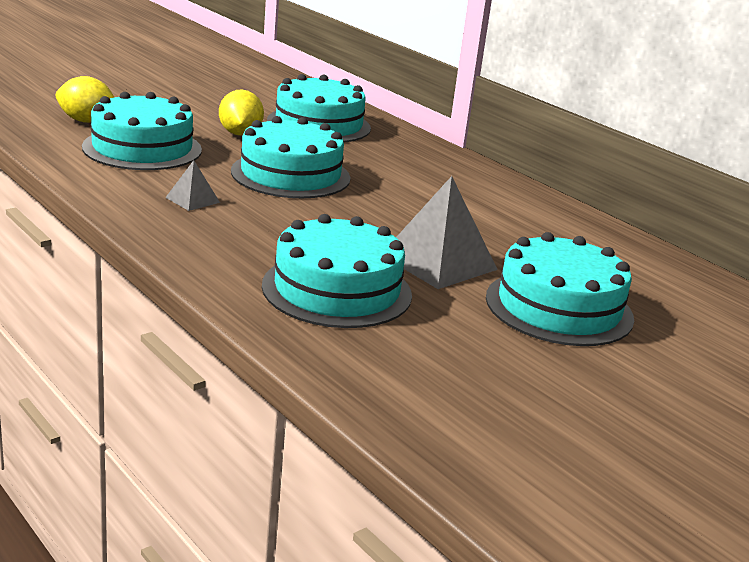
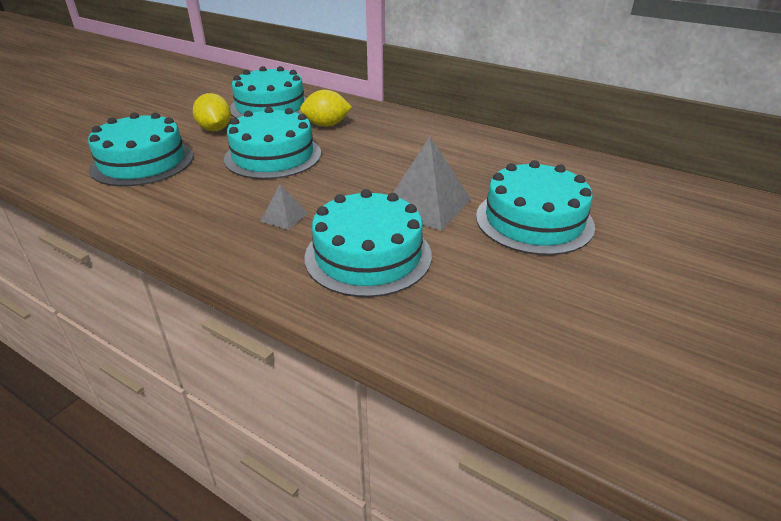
camera: 15 degrees left, 10 degrees up
(86, 121) = (83, 148): yellow lemon -> yellow lemon (326, 125)
(192, 200) = (207, 200): grey pyramid -> grey pyramid (284, 217)

